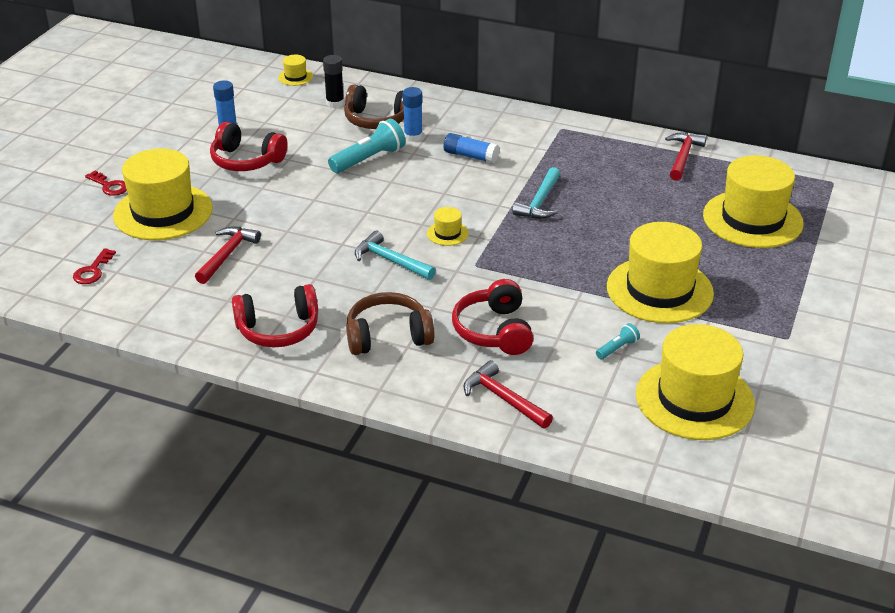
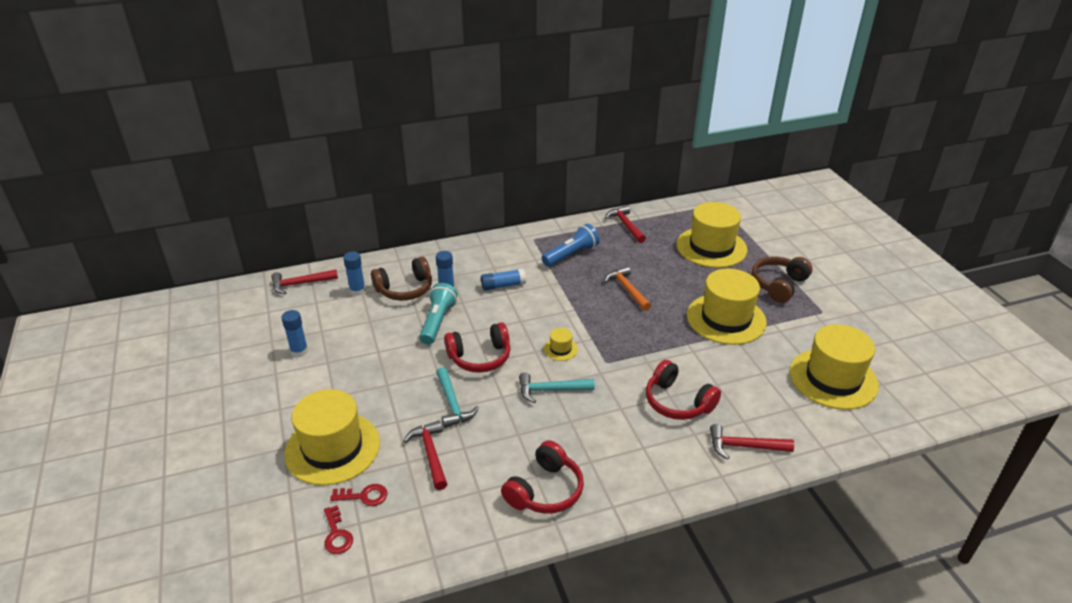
camera: 40 degrees left, 0 degrees up
(109, 186) = (256, 451): red key -> red key (364, 496)
(246, 160) = (346, 369): red headphones -> red headphones (480, 357)
(295, 77) = (300, 284): yellow hat -> red hammer
(335, 103) = (357, 291): black glue stick -> blue glue stick
(388, 336) = (622, 447): brown headphones -> brown headphones (779, 285)
(539, 202) = (586, 296): turquoise hammer -> turquoise hammer (452, 404)
(579, 159) = (571, 255): none -> blue flashlight
(591, 215) = (627, 289): none -> orange hammer
(617, 348) = (755, 371): turquoise flashlight -> none

